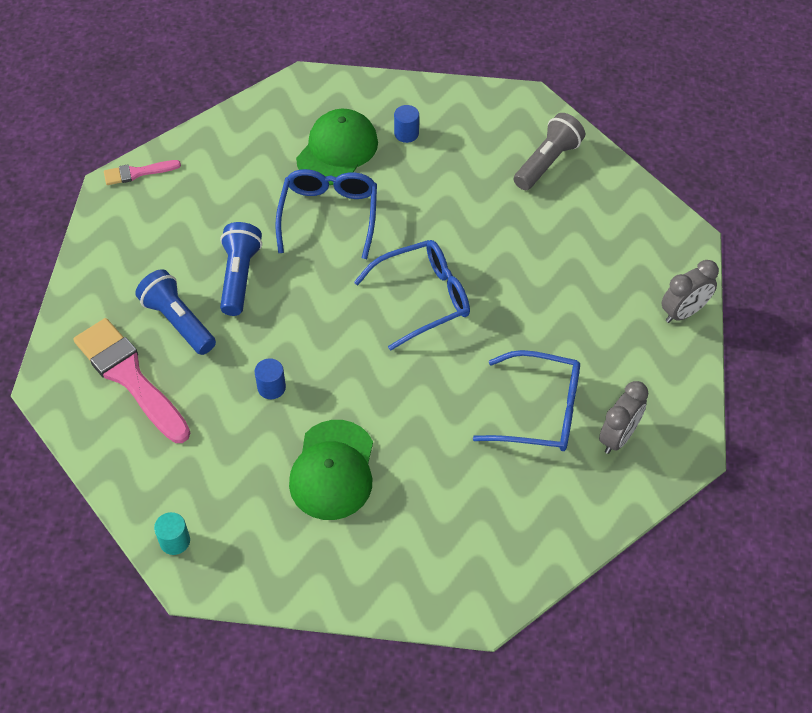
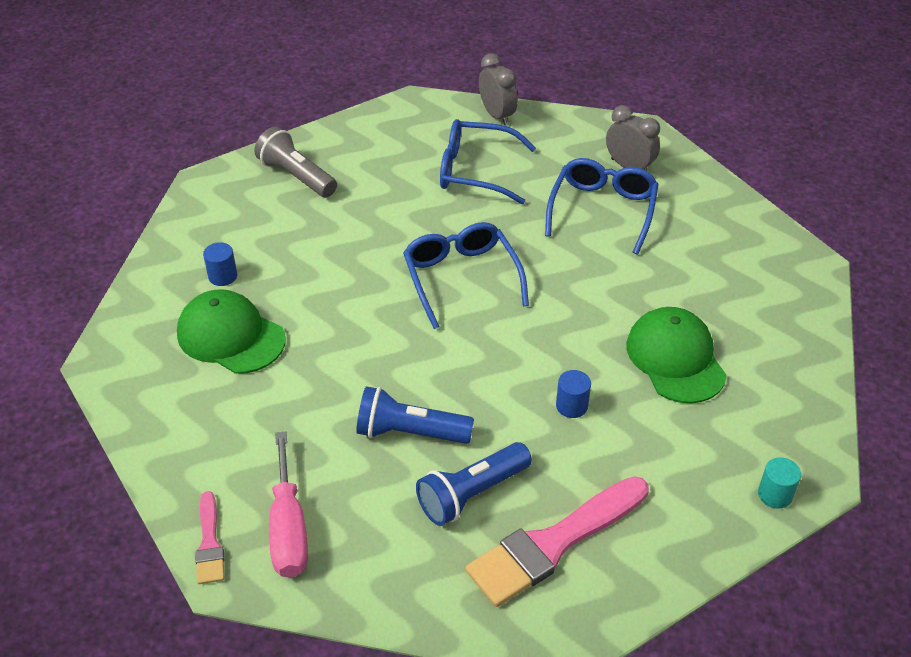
camera: 85 degrees left, 10 degrees down
(149, 214) = (289, 528): none -> pink screwdriver
(329, 215) = (330, 348): blue glasses -> blue glasses (475, 171)
(333, 470) = (675, 358): green cap -> green cap turned 120 degrees counterclockwise

